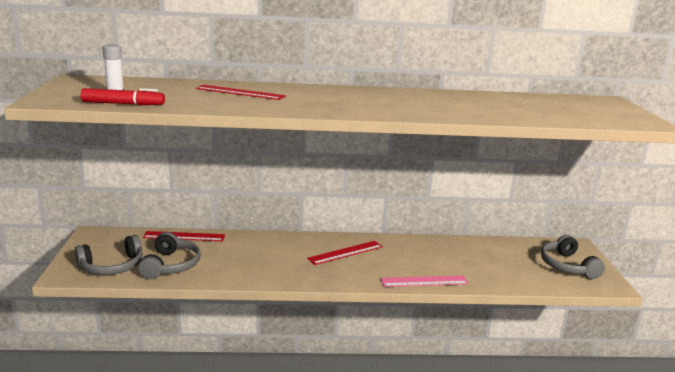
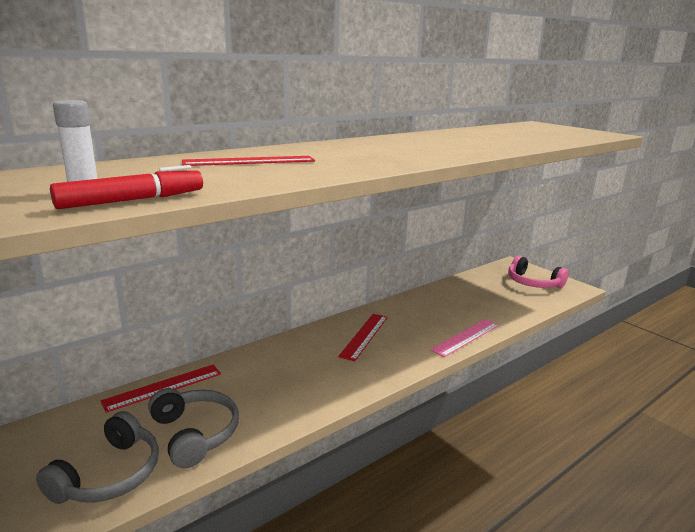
camera: 35 degrees left, 0 degrees up
(567, 266) = (533, 283): grey headphones -> pink headphones

